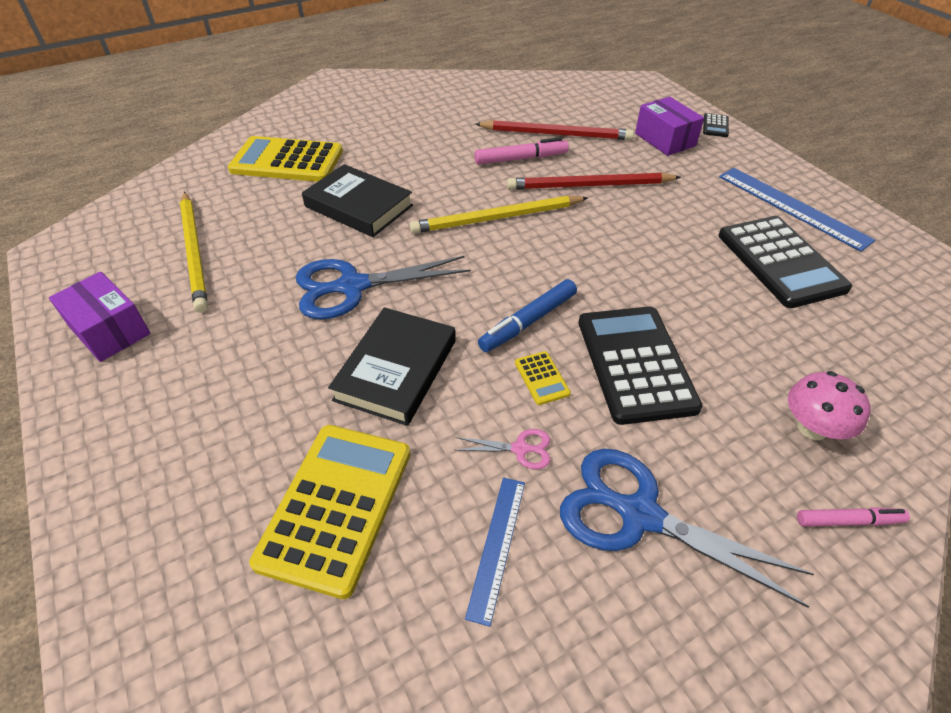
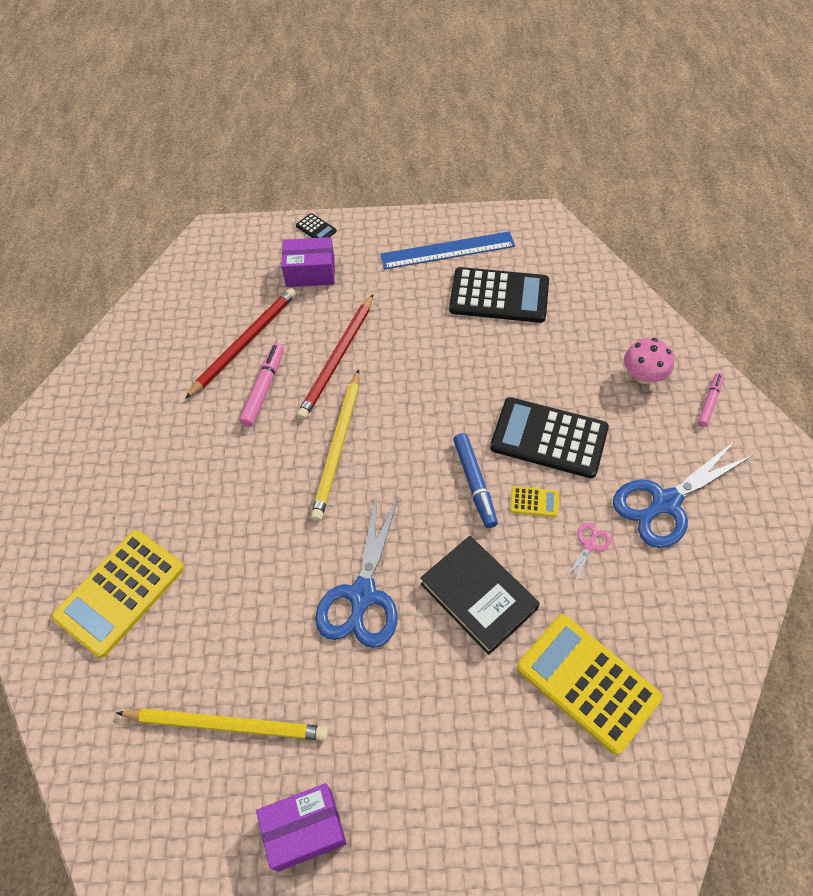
camera: 60 degrees left, 10 degrees up
(359, 206) = (247, 550): black book -> none
(497, 546) = (656, 593): blue ruler -> none

